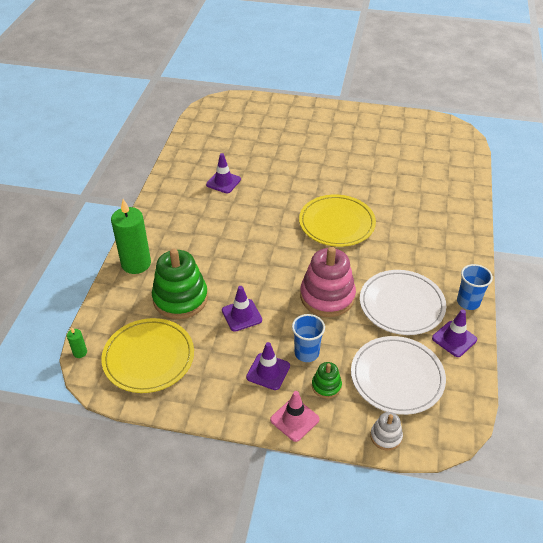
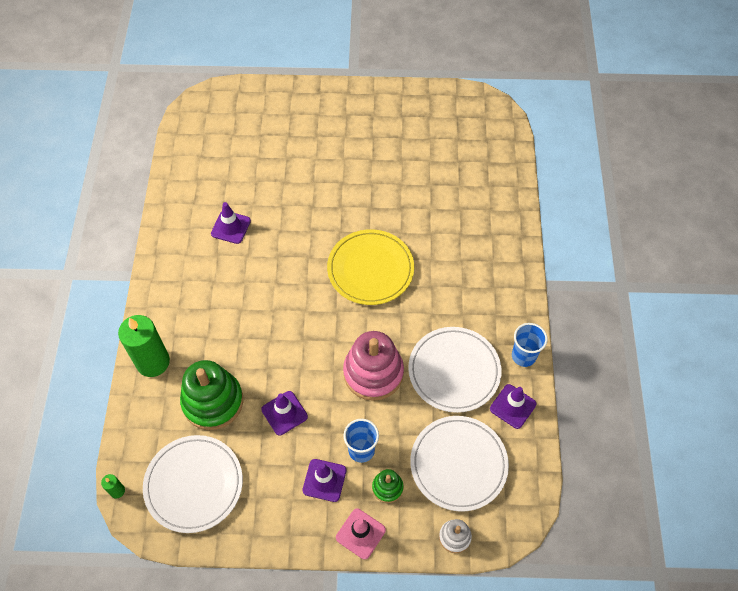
camera: 10 degrees left, 15 degrees up
(148, 357) = (194, 484): yellow plate -> white plate

